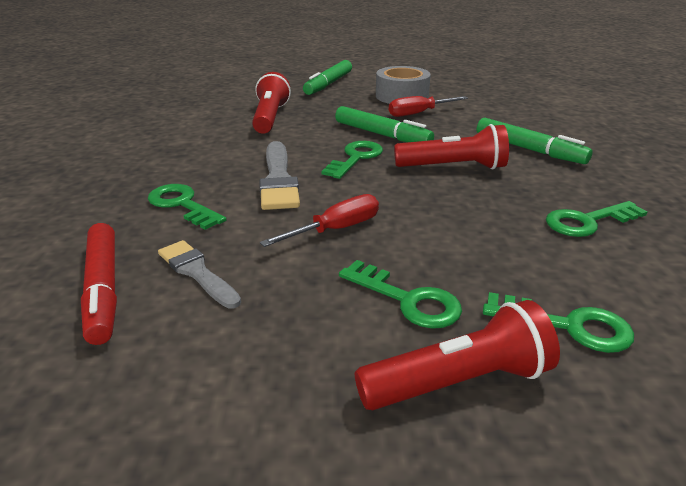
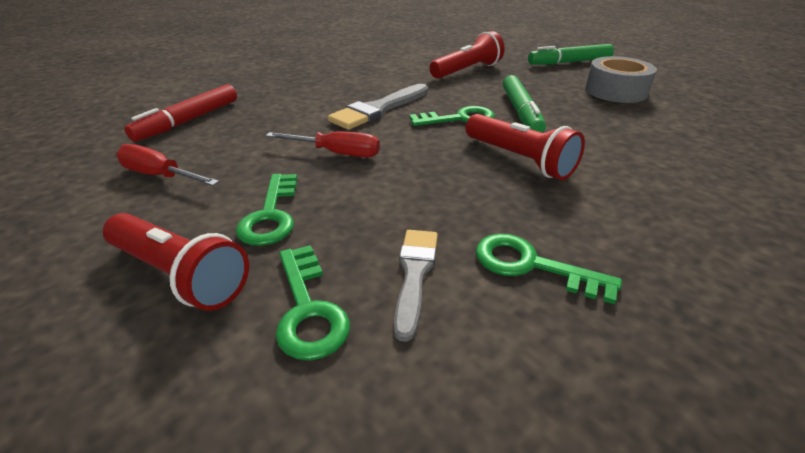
camera: 50 degrees right, 5 degrees up
(182, 205) = (302, 99): green key -> none
(197, 272) = (230, 135): grey brush -> grey brush (414, 274)
(418, 113) = (596, 109): red screwdriver -> red screwdriver (159, 176)
(529, 149) = (638, 182): green marker -> none

